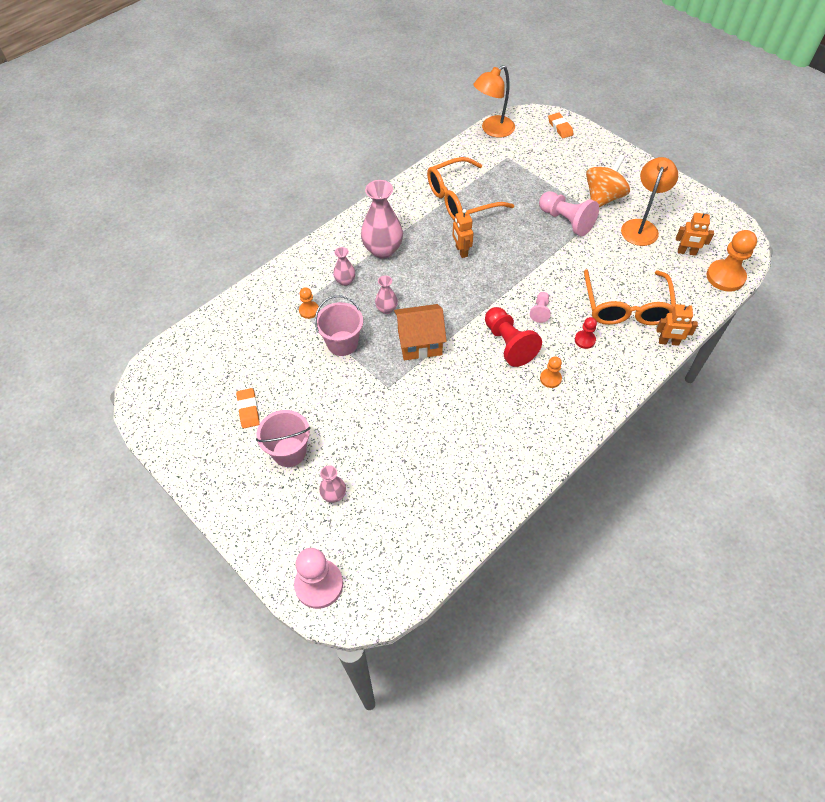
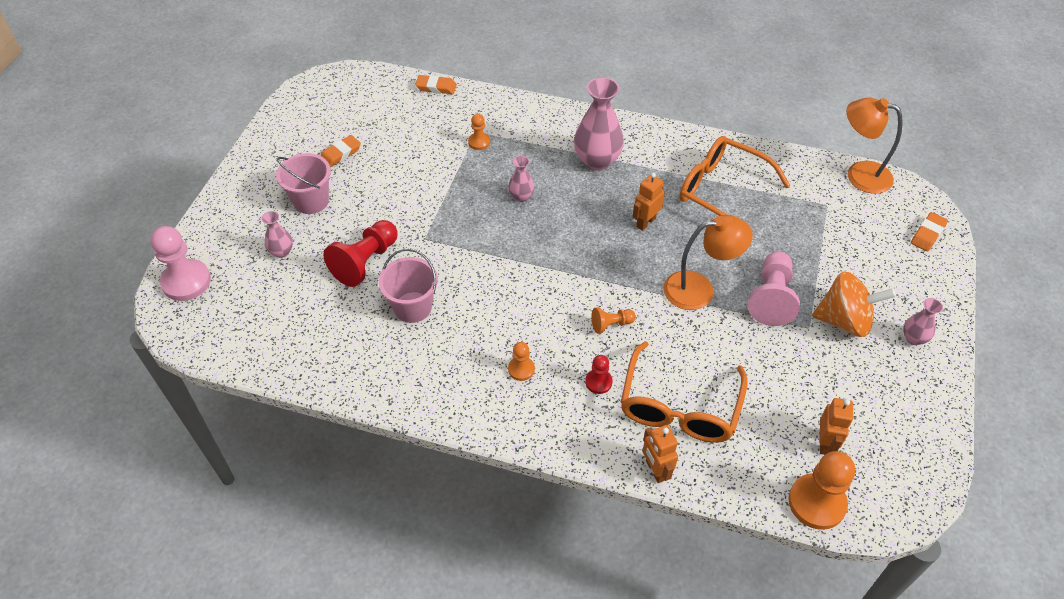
camera: 60 degrees right, 5 degrees down
(222, 312) = (436, 87): none -> orange eraser
(342, 343) = (456, 183): pink bucket -> pink bucket (412, 307)
(345, 281) = (534, 151): pink vase -> pink vase (913, 338)
(419, 342) = (496, 239): orange house -> none
(508, 344) = (544, 313): red pawn -> red pawn (365, 262)
(540, 311) = (611, 324): pink pawn -> orange pawn
(626, 307) = (679, 406): orange glasses -> orange glasses turned 45 degrees counterclockwise
(641, 227) = (828, 378): orange lamp -> orange lamp (699, 289)
(686, 252) = (825, 443): orange robot -> orange robot turned 150 degrees counterclockwise

